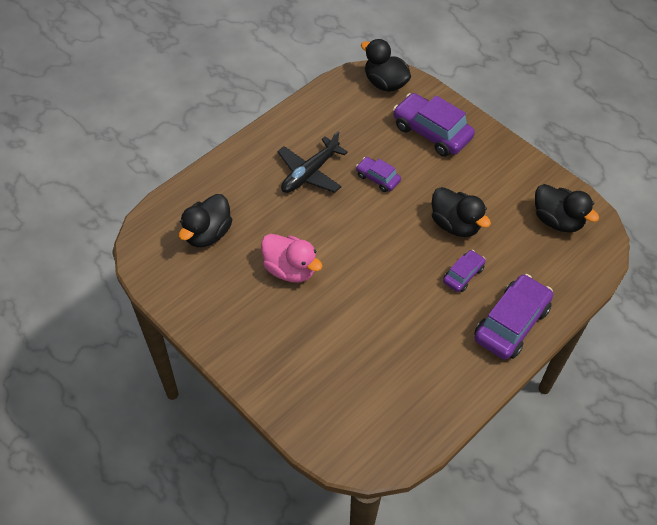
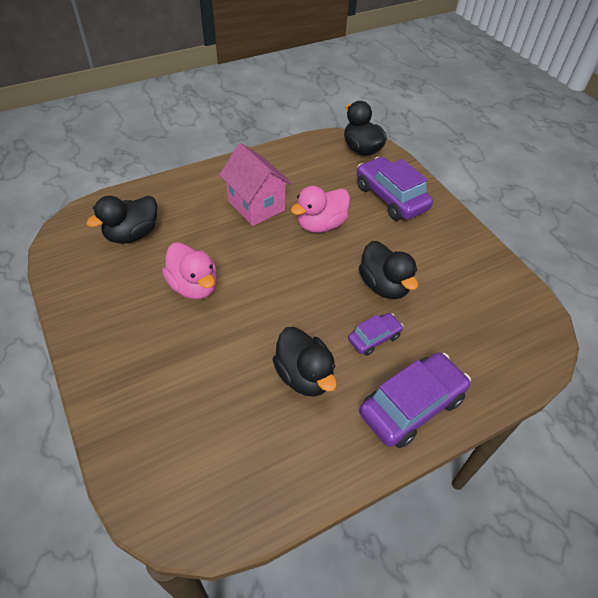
camera: 15 degrees right, 5 degrees down
(309, 173) = (256, 206): black plane -> pink house
(377, 178) = (320, 225): purple car -> pink duck
(557, 220) = (498, 308): black duck -> black duck (304, 376)

